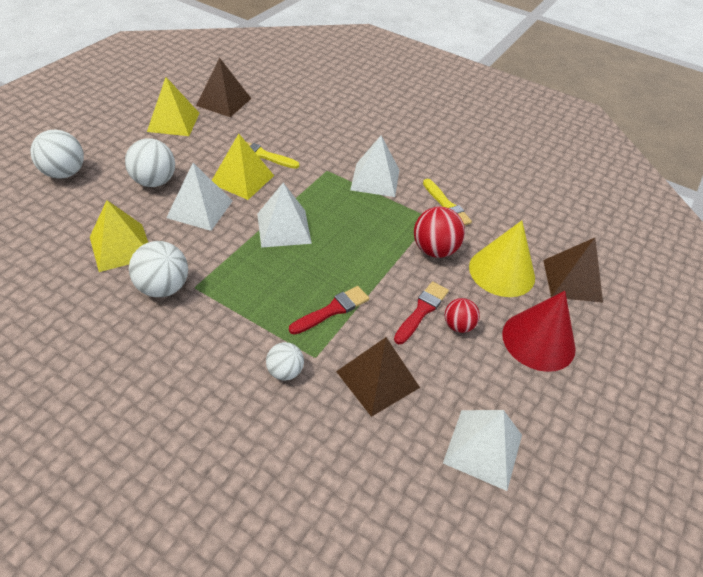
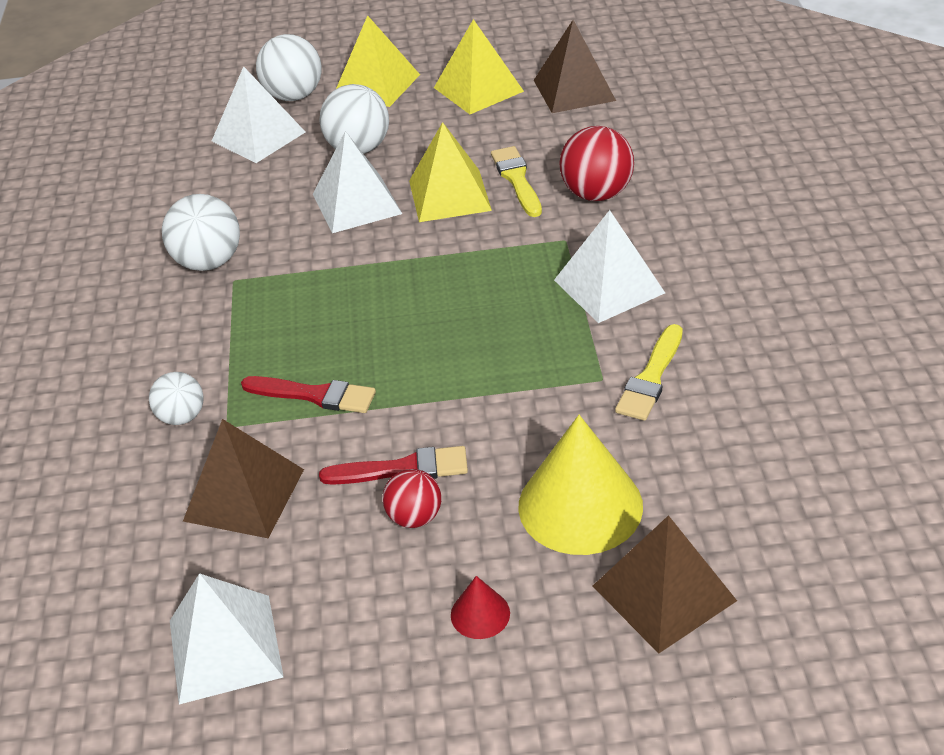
camera: 60 degrees right, 5 degrees down
(121, 247) = (233, 200): yellow pyramid -> yellow pyramid (377, 84)
(284, 228) = (406, 276): white pyramid -> white pyramid (258, 136)
(434, 250) = (537, 417): red ball -> red ball (596, 194)
(538, 340) = (480, 614): red cone -> red cone, size x0.45

